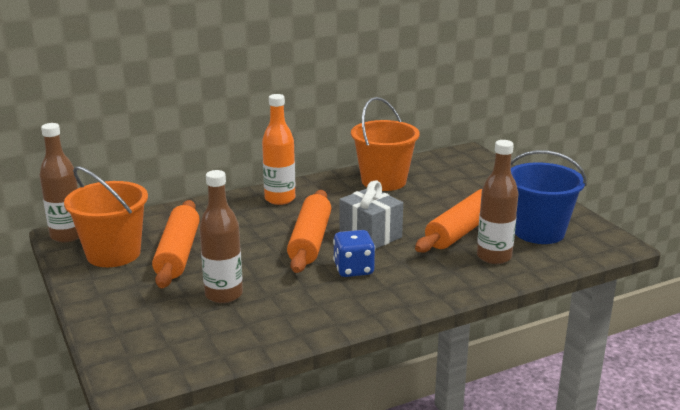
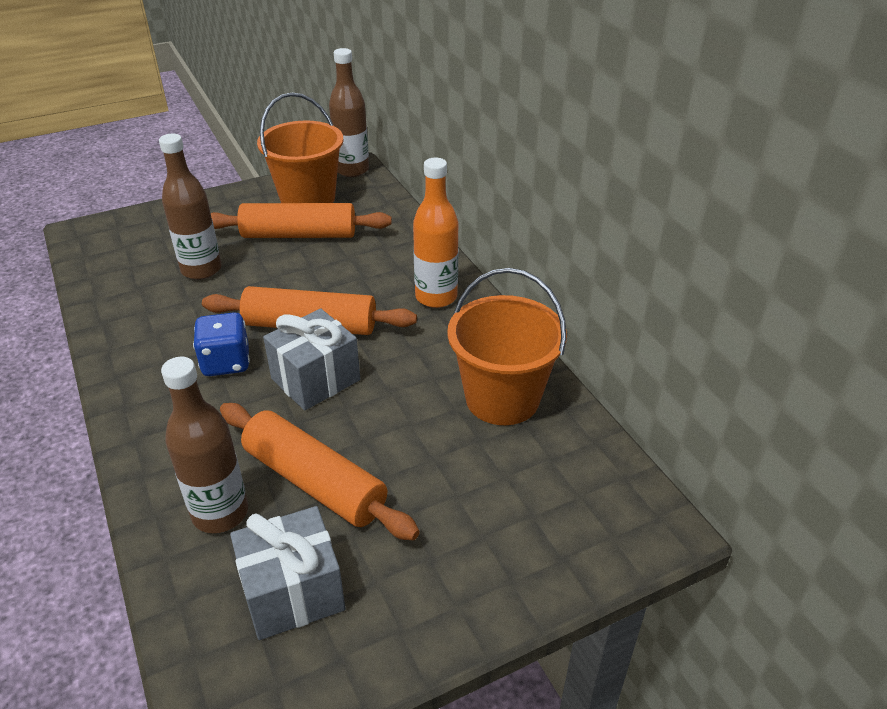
camera: 90 degrees right, 15 degrees up
(539, 232) = (293, 592): blue bucket -> grey gift

